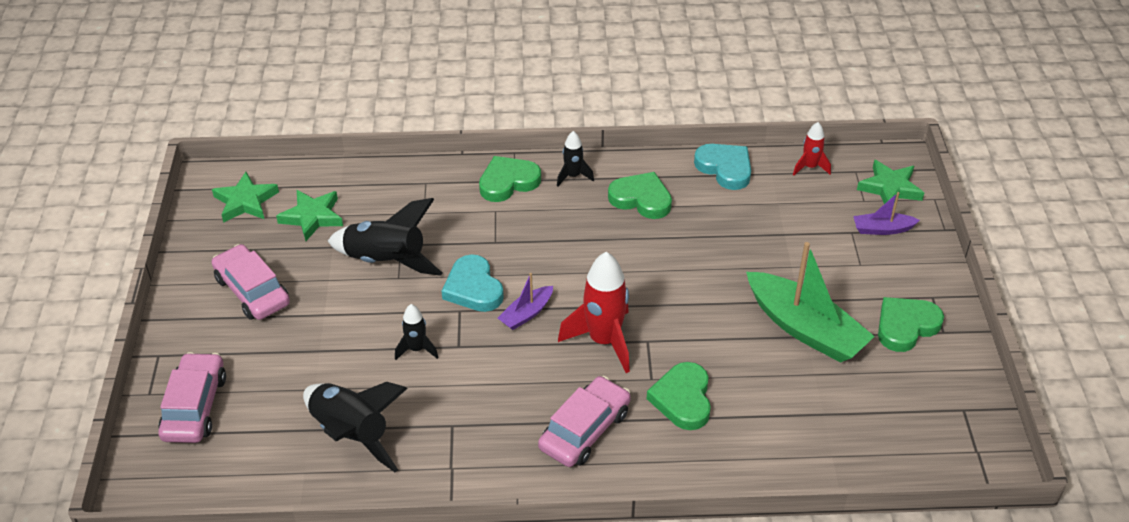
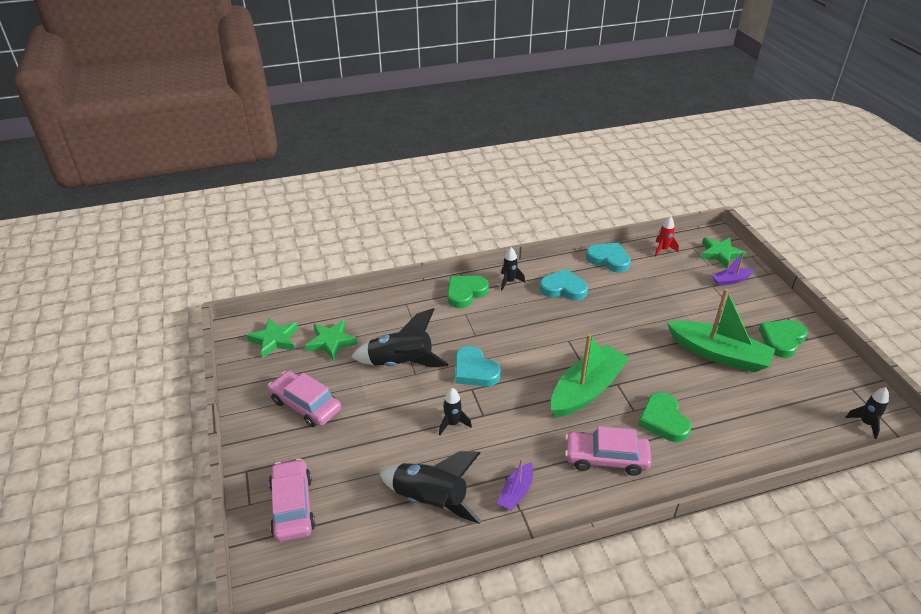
camera: 15 degrees left, 5 degrees down
(526, 314) = (522, 381): purple boat -> purple boat (516, 492)
(585, 430) = (606, 458): pink car -> pink car turned 105 degrees counterclockwise
(604, 341) = (587, 390): red rocket -> green boat
(641, 199) = (563, 288): green heart -> turquoise heart
(953, 459) = (866, 423): none -> black rocket

